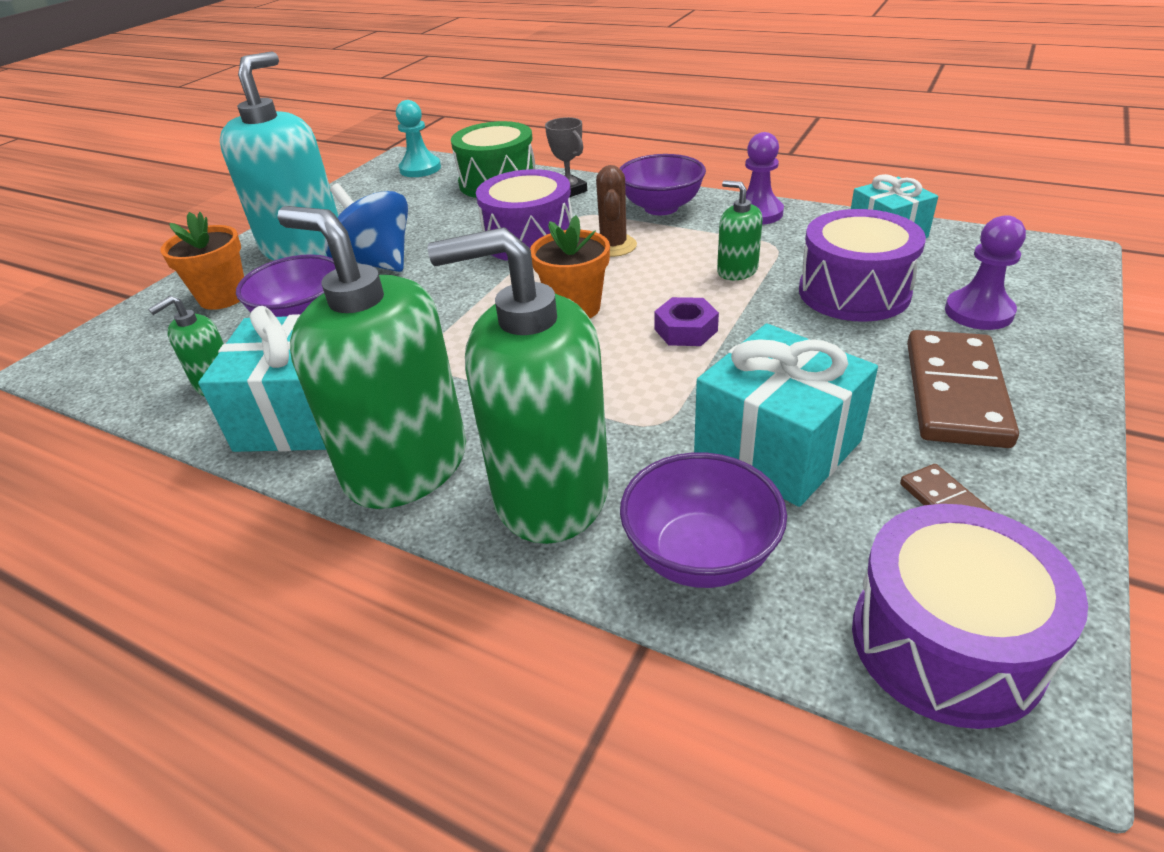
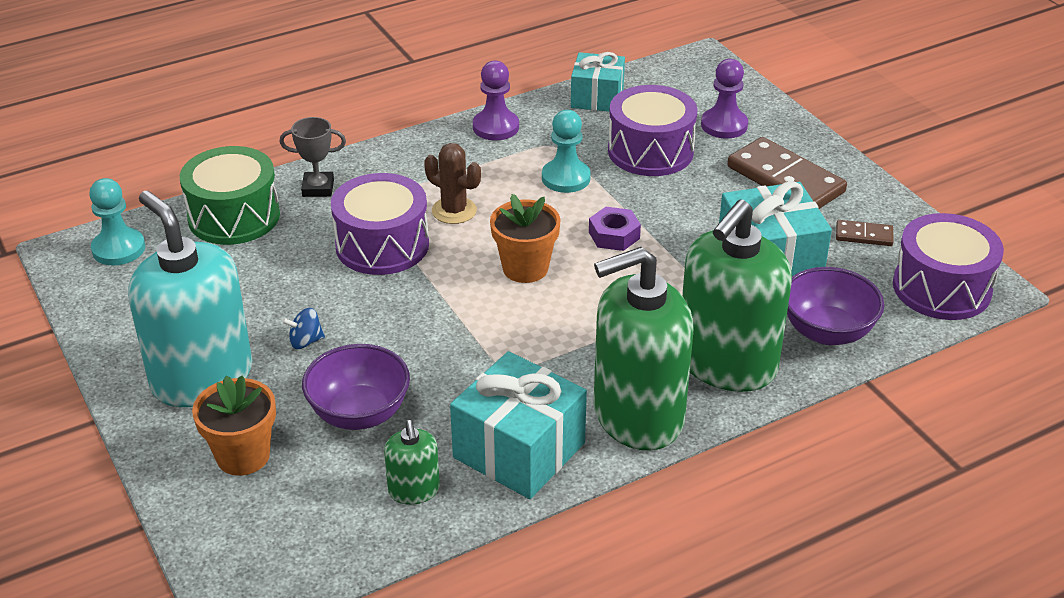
camera: 60 degrees left, 0 degrees up
(377, 263) = (305, 341): blue spinning top -> blue spinning top, size x0.43
(661, 208) = (422, 161): purple bowl -> none
(737, 271) = (566, 178): green soap dispenser -> turquoise pawn

